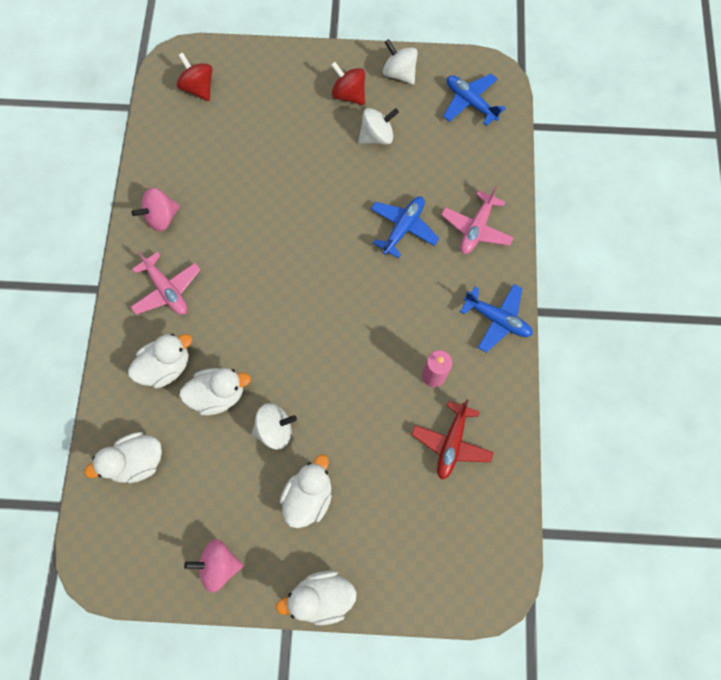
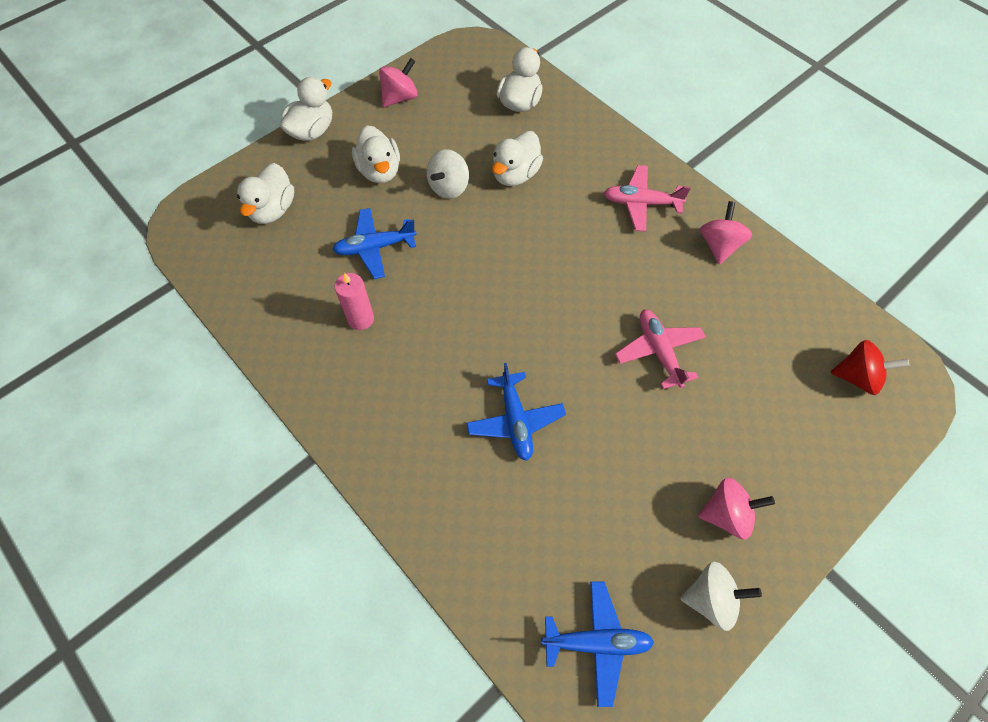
camera: 135 degrees right, 10 degrees down
(166, 366) = (573, 161): white duck -> white duck (273, 210)
(349, 94) = (726, 514): red spinning top -> pink spinning top
(377, 136) = (644, 493): white spinning top -> none
(451, 443) = (300, 284): red plane -> none
(476, 228) = (445, 487): pink plane -> pink plane (659, 351)
(497, 319) = (344, 414): blue plane -> blue plane (375, 247)

